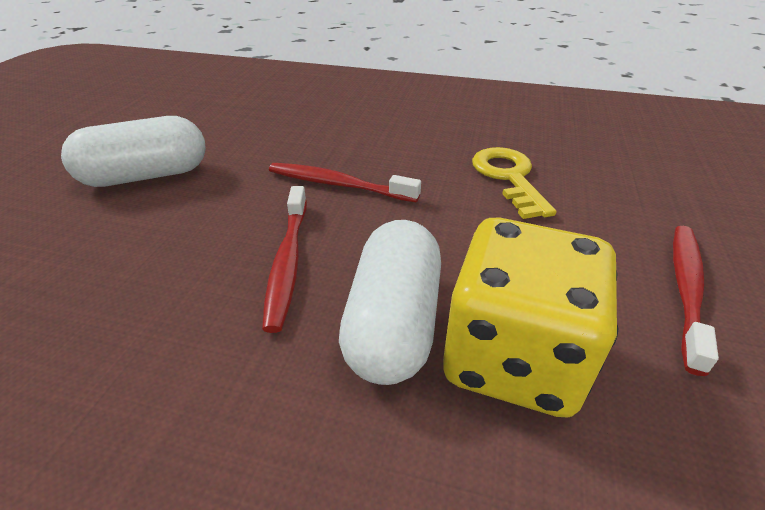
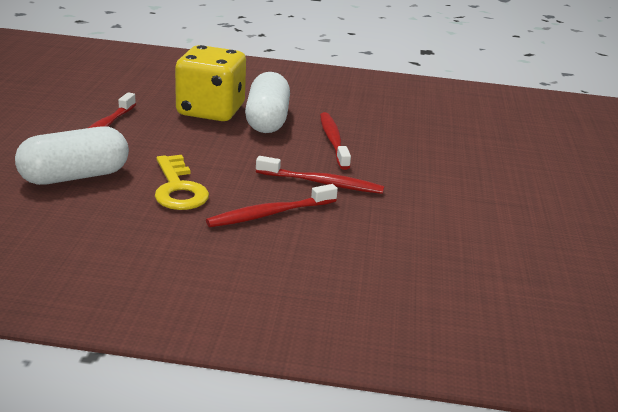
camera: 170 degrees right, 10 degrees down
(146, 176) = (481, 189): white capsule -> white capsule (75, 176)
(406, 150) = (269, 214): none -> red toothbrush

